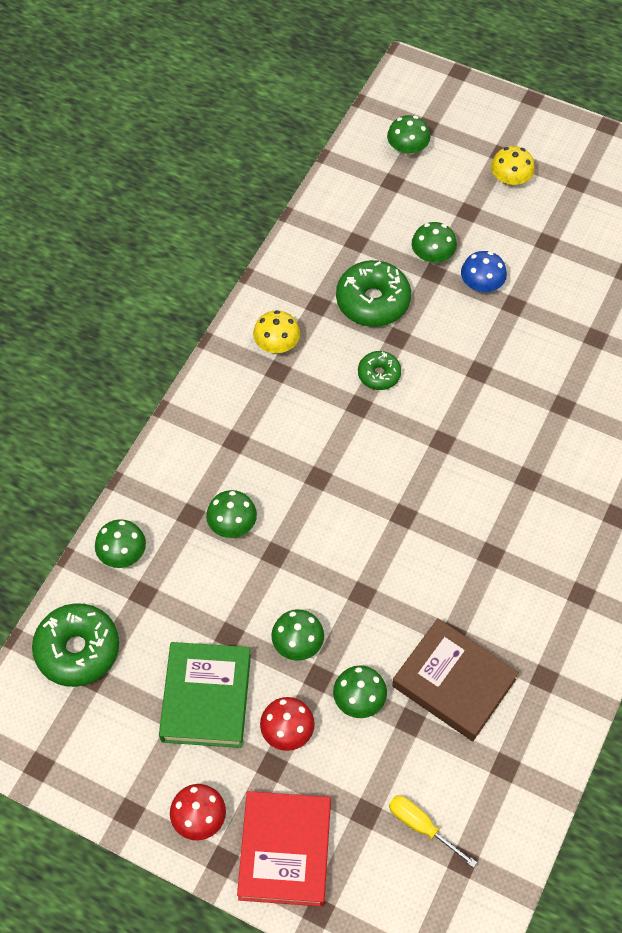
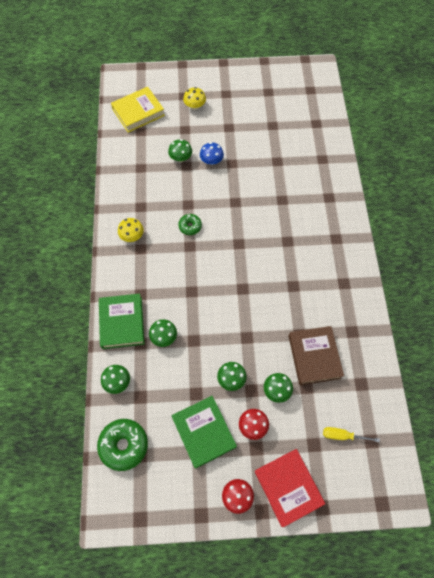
camera: 30 degrees left, 5 degrees up
(182, 470) = (122, 323): none -> green book
(373, 301) = (166, 192): green donut -> none
(407, 149) = (138, 112): green mushroom -> yellow book
(454, 682) = (314, 357): brown book -> brown book turned 75 degrees clockwise

